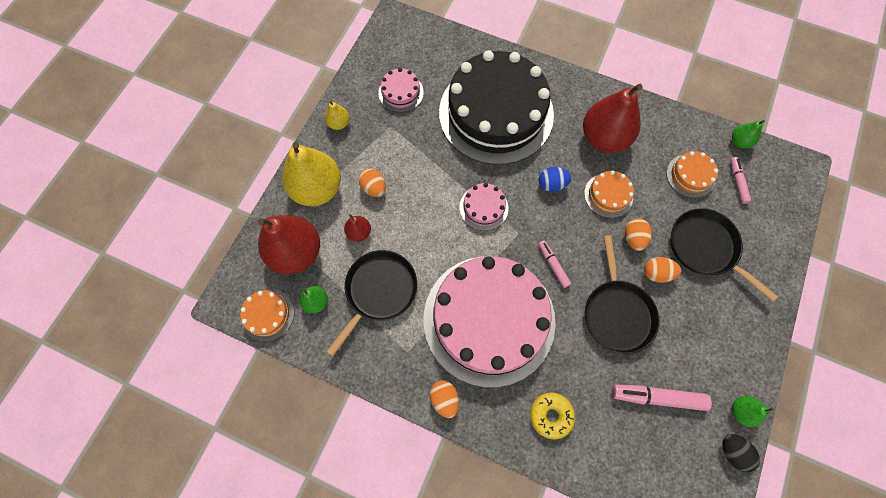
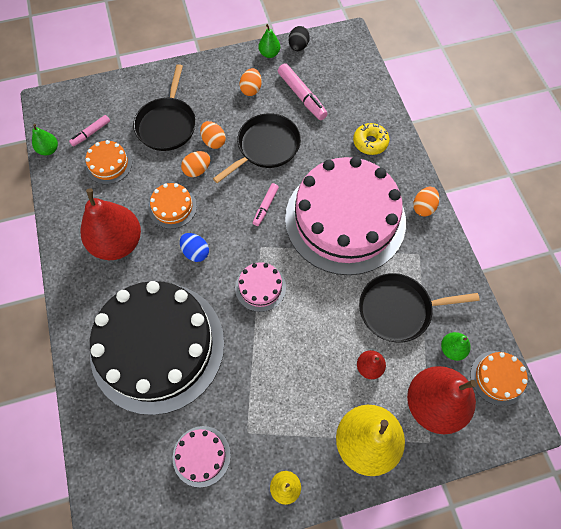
camera: 130 degrees left, 5 degrees down
(374, 188) = (320, 391): orange egg -> orange egg (251, 89)

